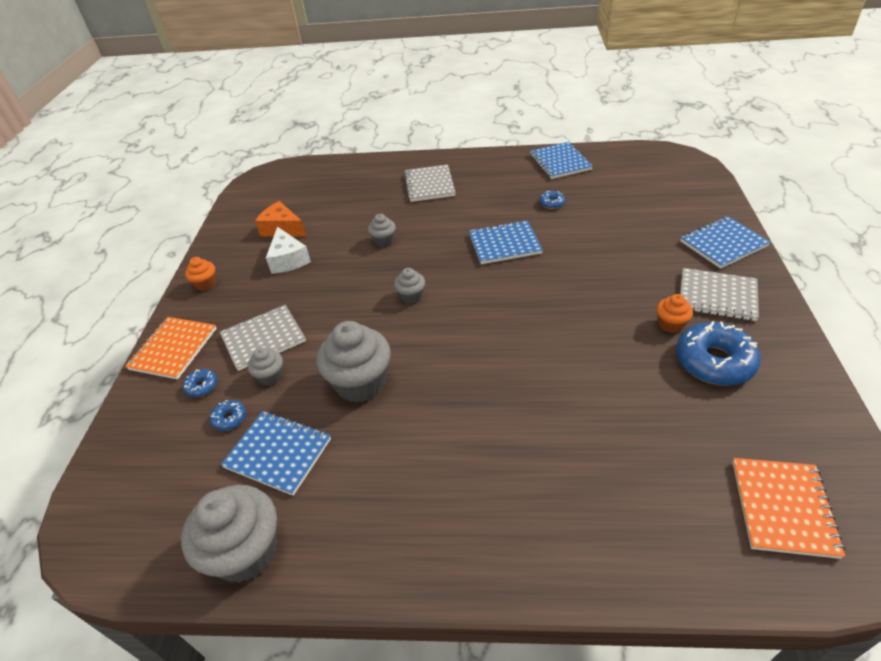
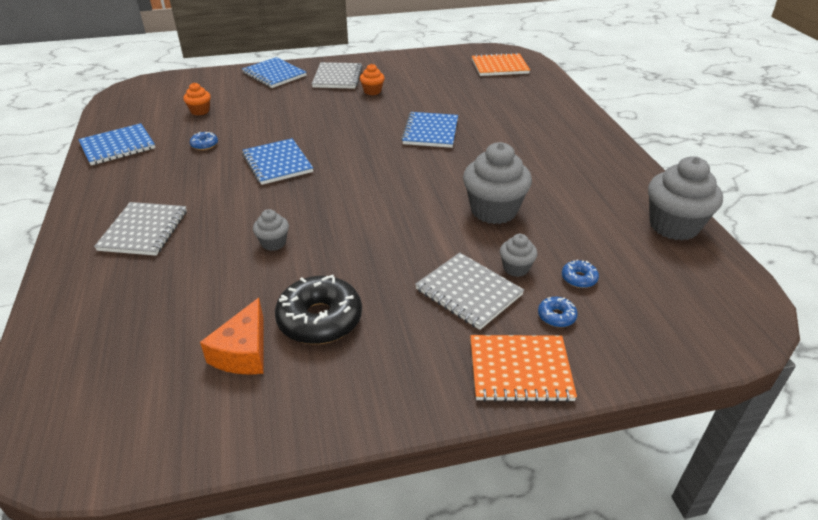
camera: 110 degrees left, 5 degrees down
(206, 284) = (389, 394): orange cupcake -> orange cupcake (200, 111)
(278, 453) = (590, 236): blue notebook -> blue notebook (430, 132)
(288, 260) = (320, 319): white cheese -> black donut
(411, 296) = (370, 204): grey cupcake -> none
(429, 185) = (144, 230): grey notebook -> grey notebook turned 60 degrees counterclockwise
(714, 362) = (403, 79): blue donut -> none

